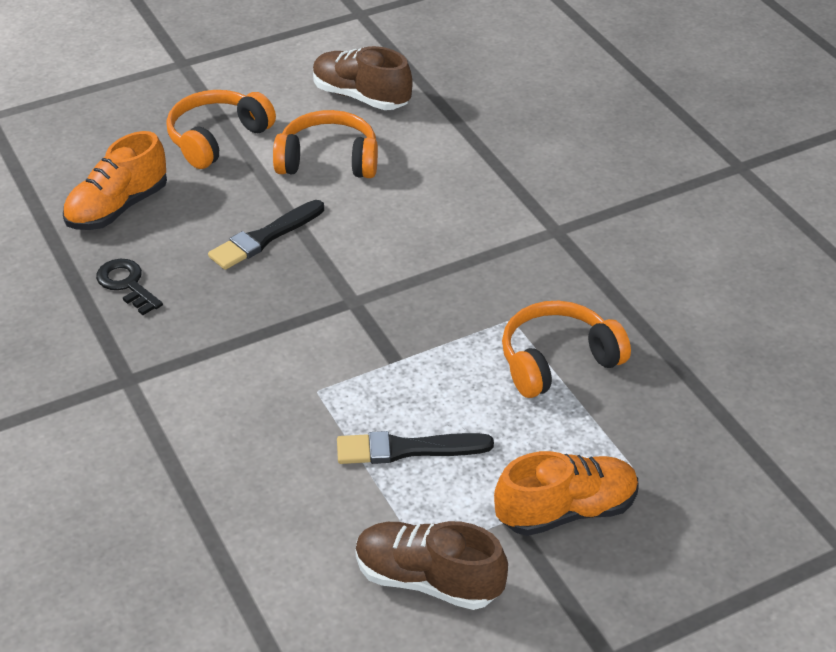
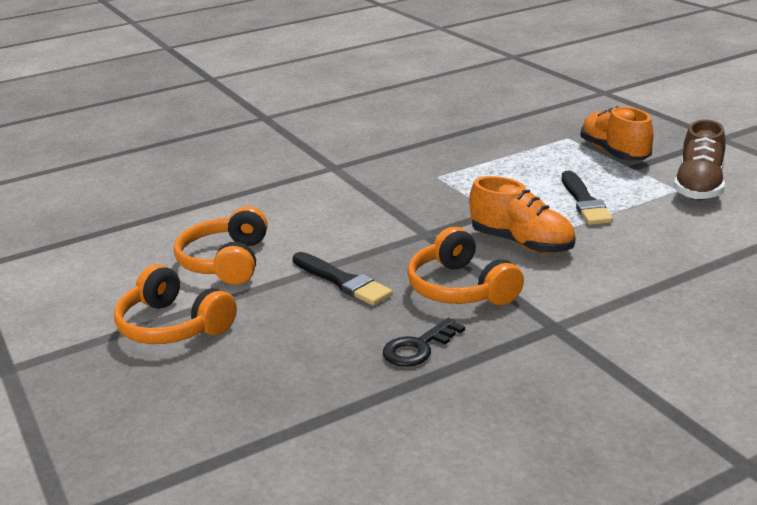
camera: 90 degrees left, 15 degrees down
(118, 208) = (290, 373): orange shoe -> orange shoe (522, 243)
(361, 97) = (125, 255): brown shoe -> none
(557, 361) = (477, 161): orange headphones -> orange headphones (461, 288)

